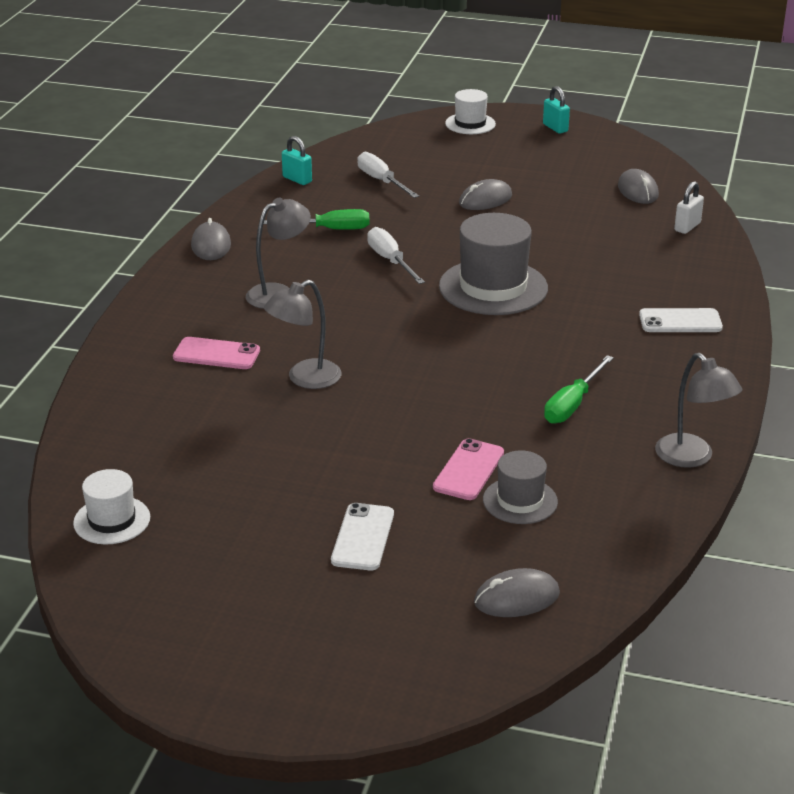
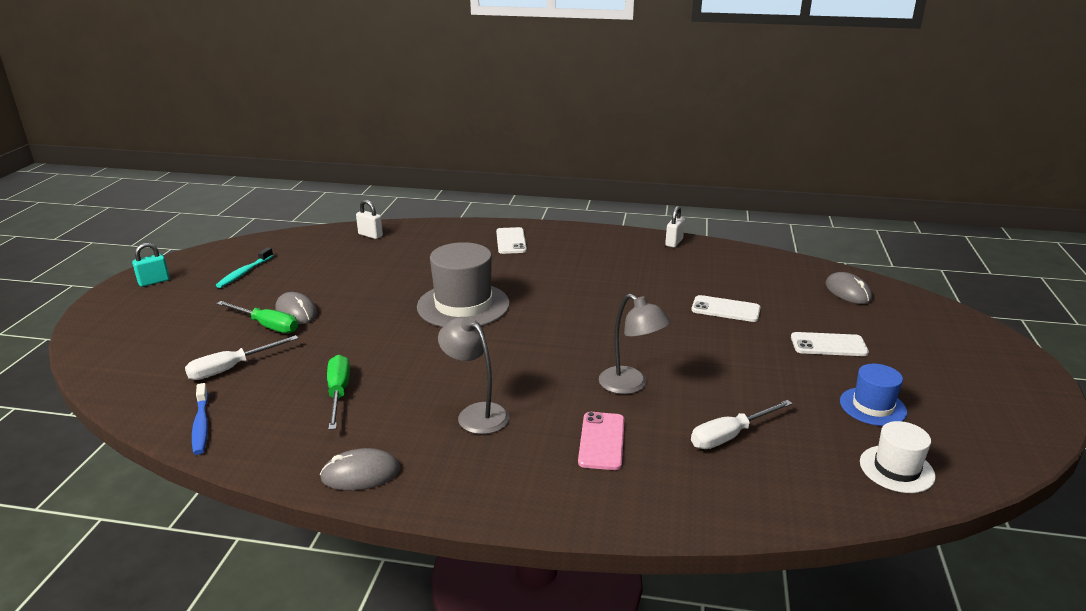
camera: 95 degrees left, 5 degrees down
(221, 536) = (872, 406): none -> blue hat
(297, 179) = (201, 425): turquoise padlock -> blue toothbrush
(390, 261) = (412, 354): white screwdriver -> white screwdriver (730, 436)
(469, 470) = (725, 309): pink phone -> white phone
(470, 124) = (113, 323): white hat -> none
(520, 501) = (750, 292): grey hat -> none
(572, 404) = (628, 275): green screwdriver -> green screwdriver (267, 326)
(576, 166) = (244, 273): none -> turquoise toothbrush
(638, 190) = (302, 250): grey mouse -> none
(692, 458) = (674, 242): grey lamp -> white padlock

